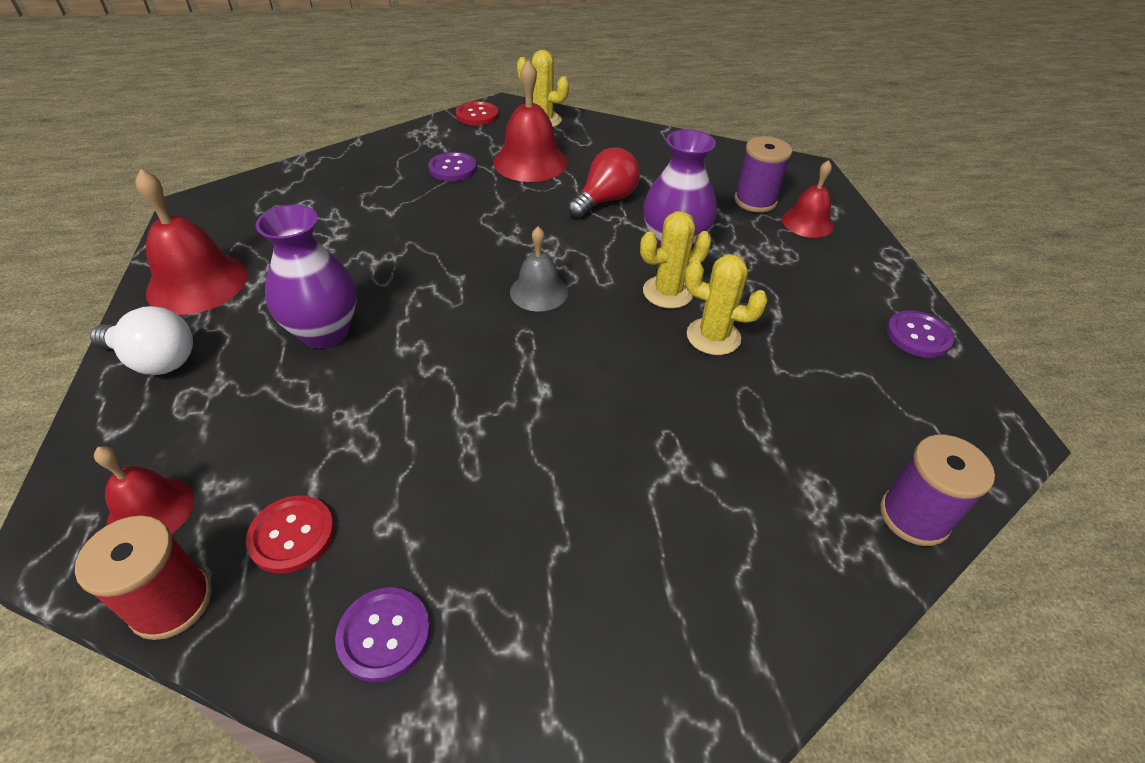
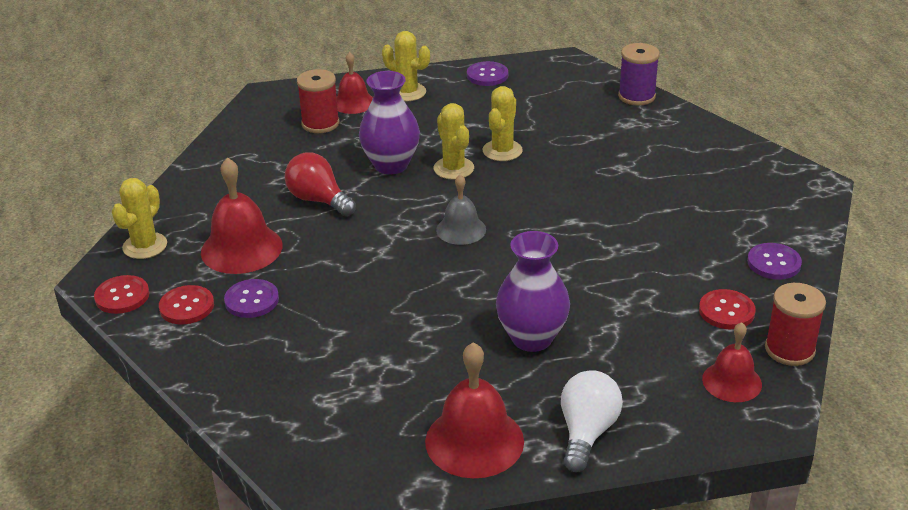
camera: 90 degrees left, 10 degrees down
(454, 141) = (187, 306): none -> red button
(755, 201) = (320, 124): purple spool -> red spool
(844, 262) = (407, 92): none -> yellow cactus

